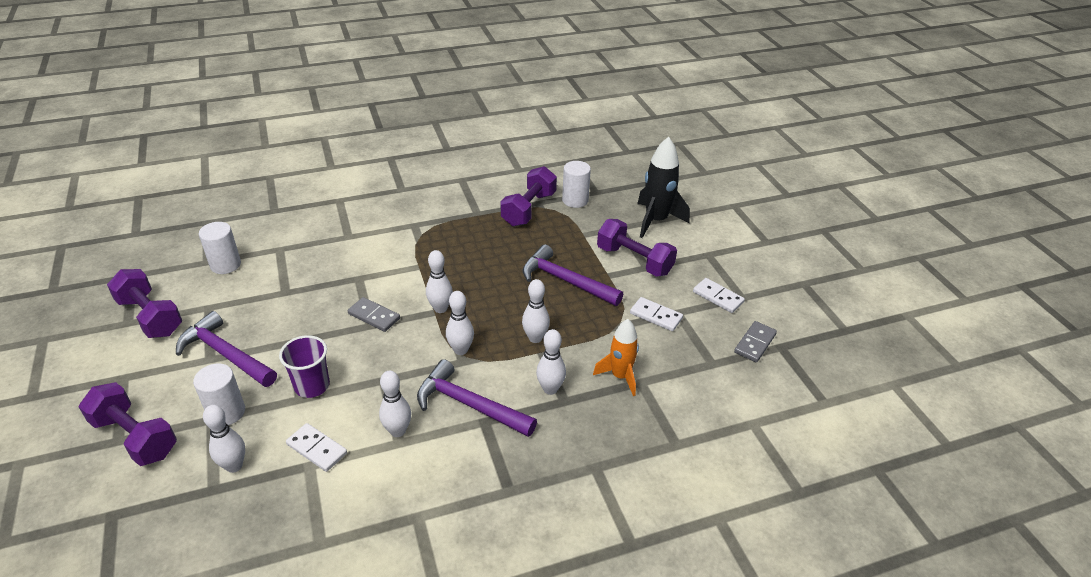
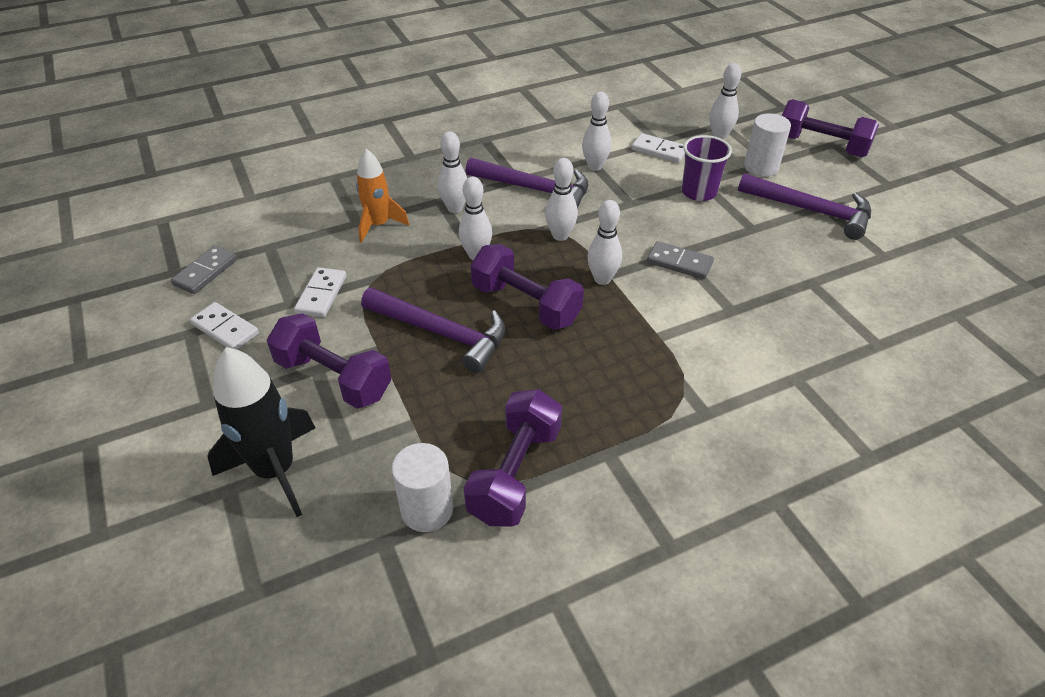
camera: 175 degrees right, 5 degrees up
(150, 316) = (936, 239): purple dumbbell -> purple dumbbell (526, 304)
(225, 265) = (925, 311): white cylinder -> none
(656, 316) = (321, 294): white domino -> white domino turned 75 degrees clockwise

